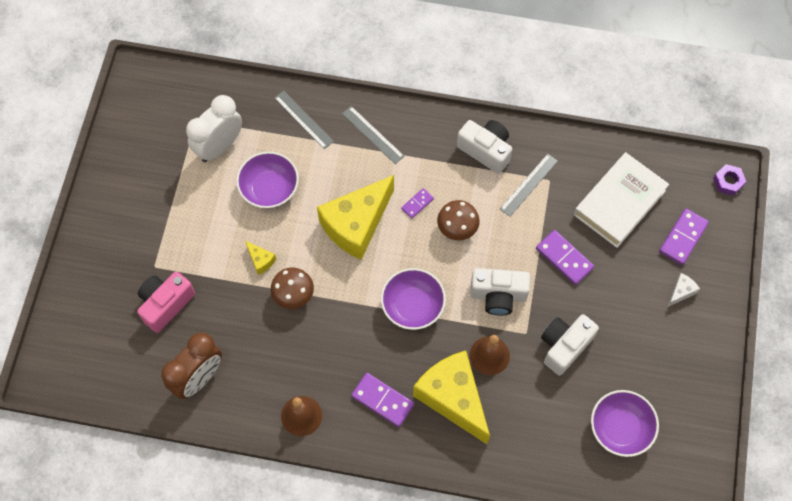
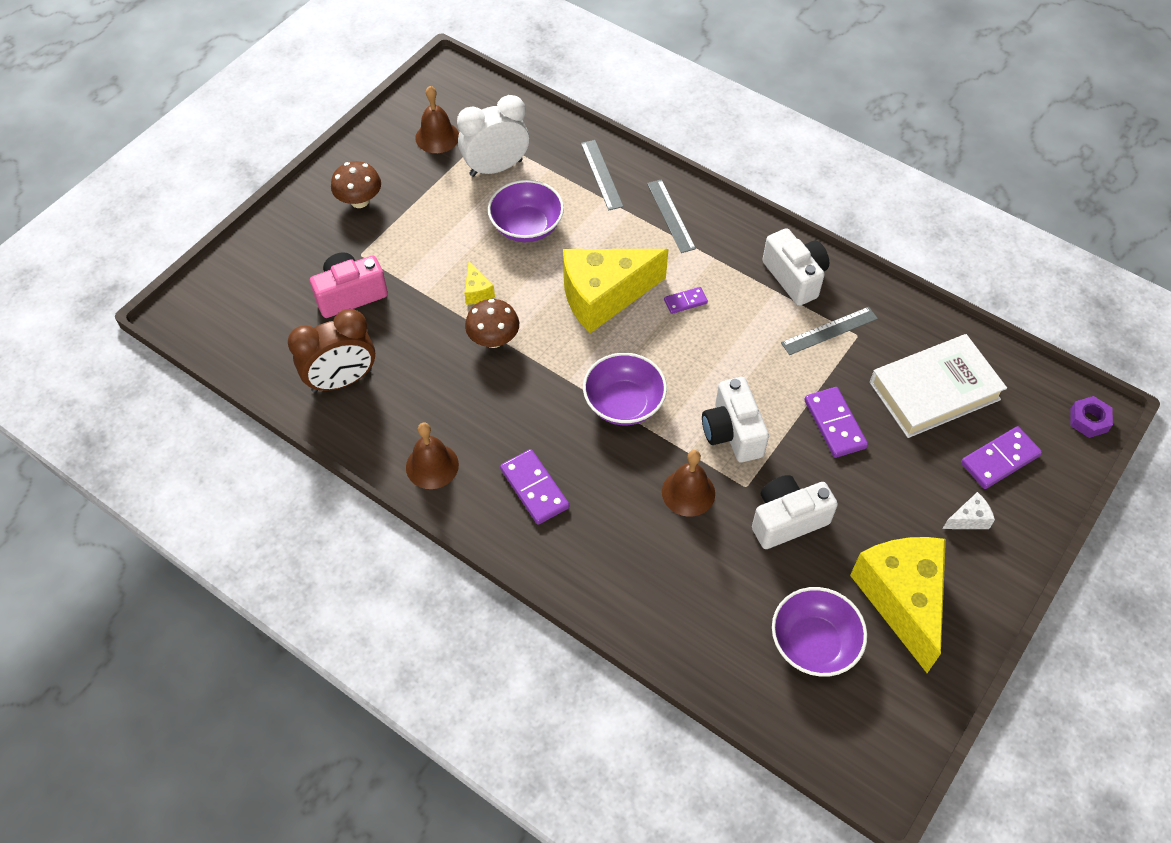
camera: 25 degrees right, 10 degrees down
(159, 137) = (437, 137): none -> brown bell
(453, 398) = (619, 520): yellow cheese -> yellow cheese (901, 599)
(457, 228) = (719, 343): brown mushroom -> brown mushroom (359, 201)
(498, 295) = (732, 432): white camera -> white camera turned 45 degrees clockwise

